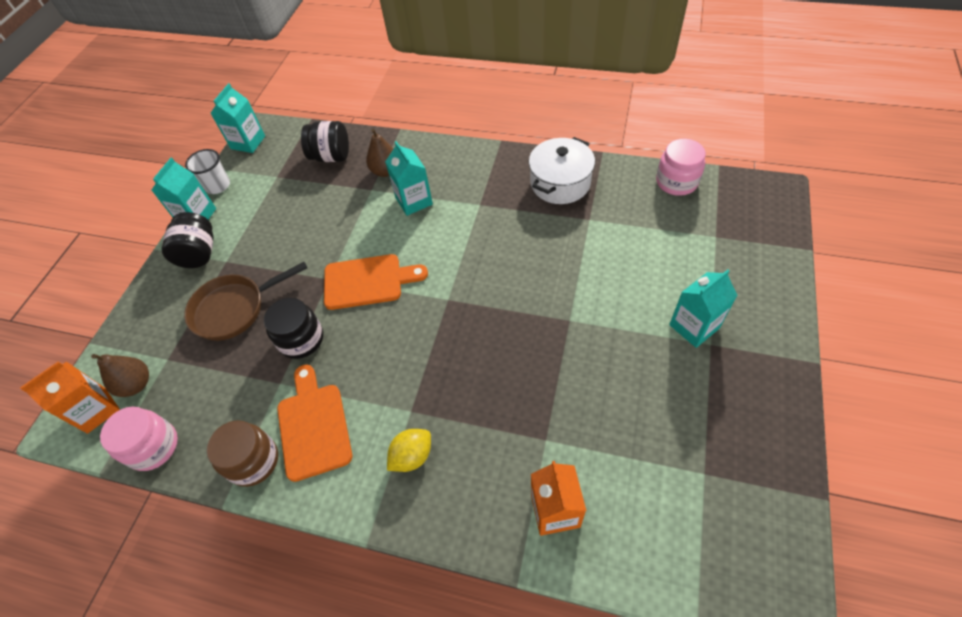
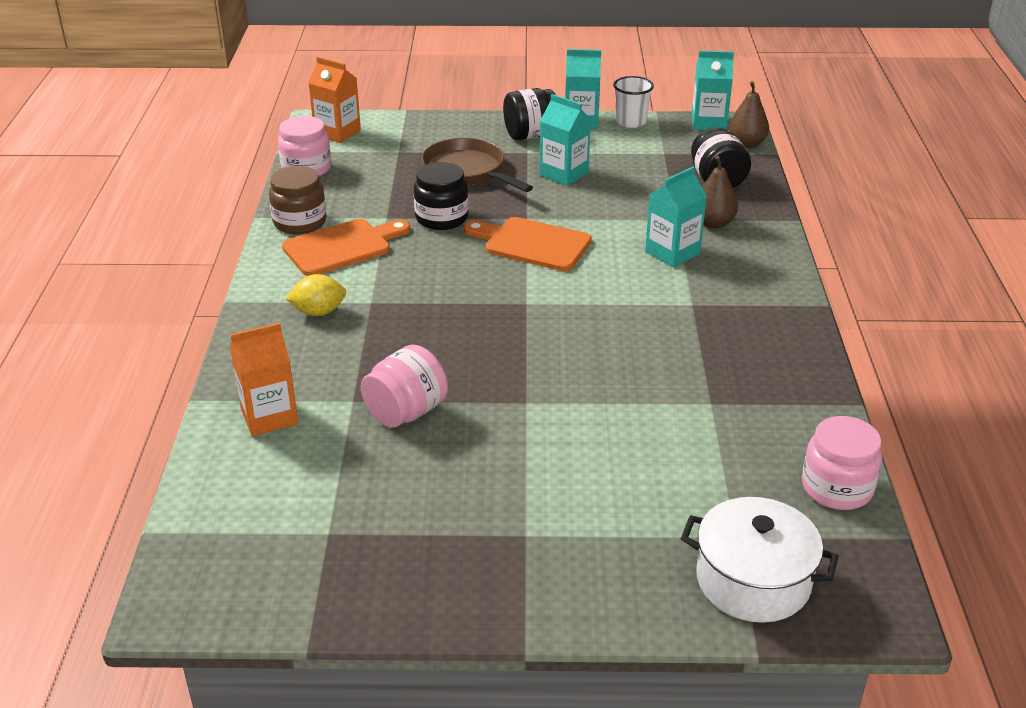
camera: 70 degrees right, 20 degrees down
(136, 384) = (367, 144): brown pear -> brown pear (746, 144)
(368, 281) = (532, 244): orange cutting board -> orange cutting board turned 135 degrees clockwise
(412, 456) = (318, 312): yellow lemon -> yellow lemon turned 45 degrees counterclockwise
(560, 183) = (769, 369): white pot -> white pot (753, 581)
(568, 401) = (406, 412): none -> pink jar
(694, 326) = (551, 517): turquoise carton -> turquoise carton (563, 174)

